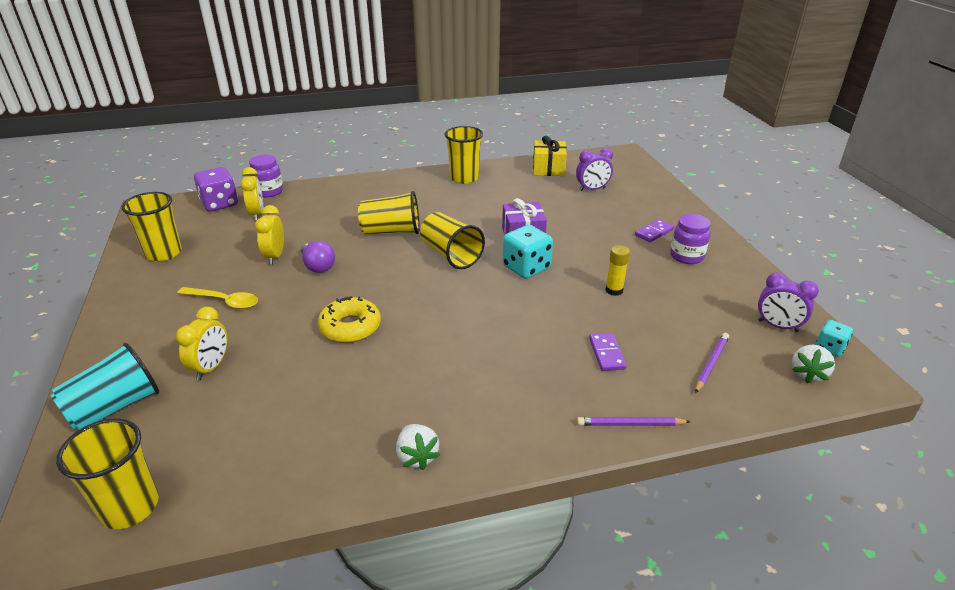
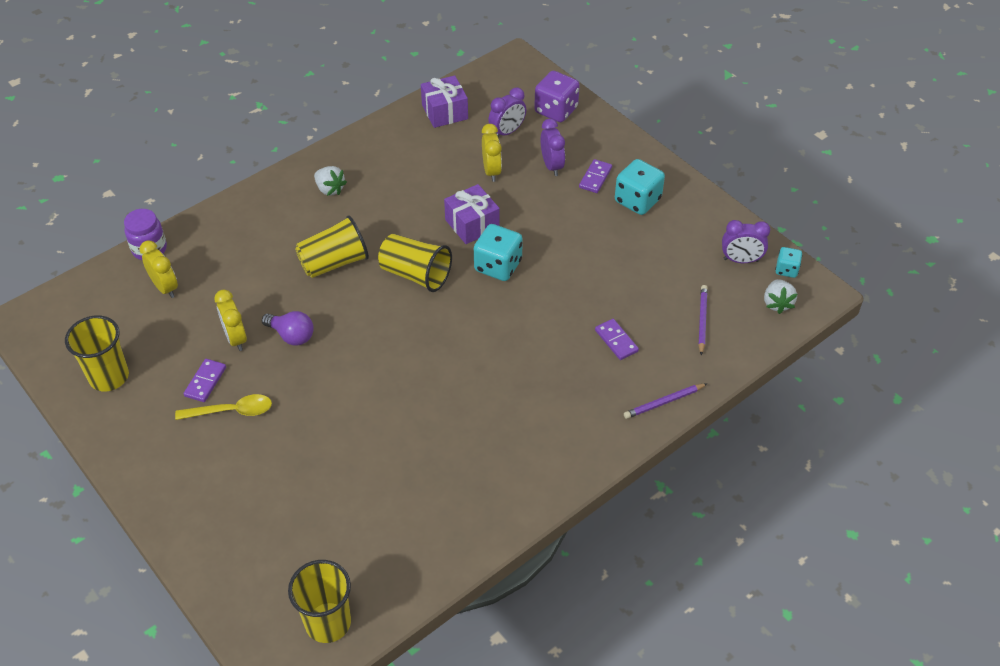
camera: 25 degrees left, 15 degrees up
(115, 407) = (232, 553): turquoise cup -> none
(211, 367) = (283, 484): yellow clock -> yellow clock (491, 171)
(220, 204) = (107, 287): purple dice -> purple dice (556, 110)
(225, 276) = (205, 382): none -> purple domino
(350, 327) = (378, 395): yellow donut -> none
(417, 456) = (519, 493): white strawberry -> white strawberry (330, 189)
(464, 178) = (360, 156): yellow cup -> none
(548, 169) = (445, 112): yellow gift -> purple gift
(614, 290) = (591, 267): yellow glue stick -> none
(618, 217) = (552, 166): none -> purple clock
(686, 256) = (637, 200): purple jar -> turquoise dice

